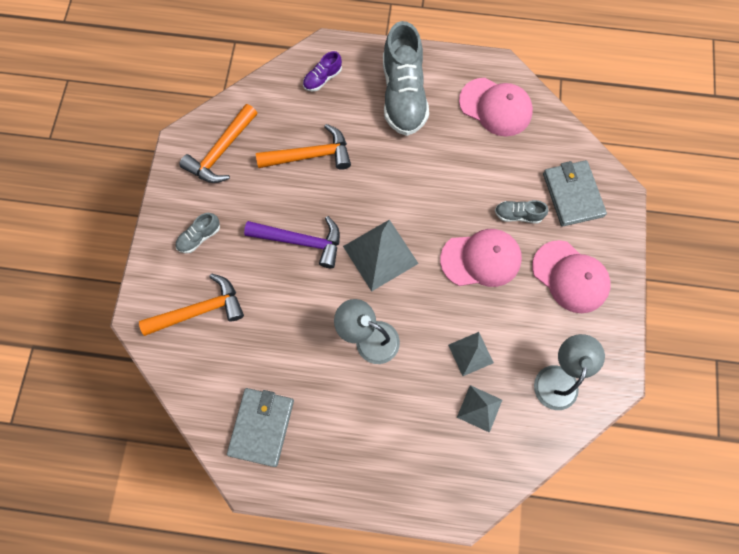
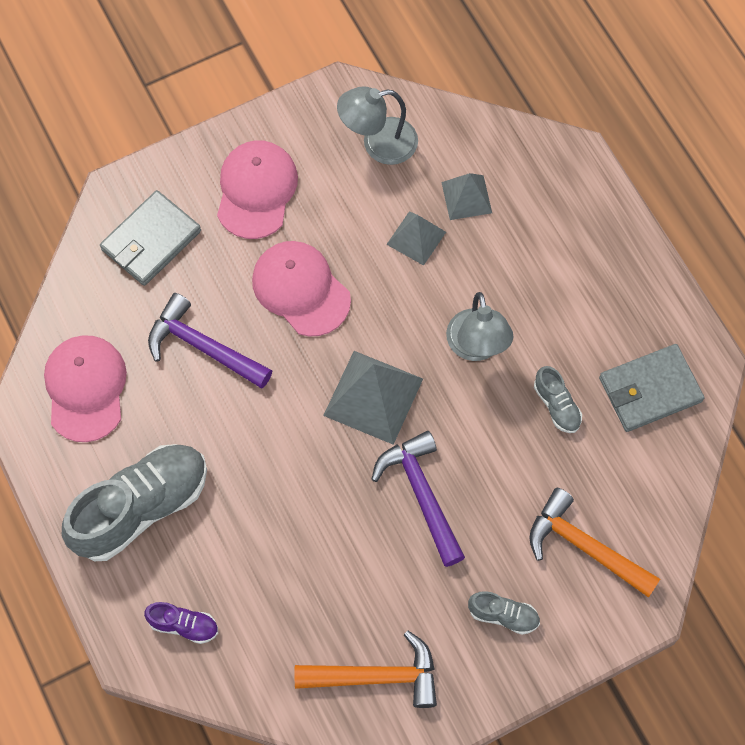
camera: 125 degrees left, 5 degrees down
(310, 155) = (304, 562): orange hammer -> none
(479, 181) = (203, 347): none -> purple hammer
(518, 215) = (218, 282): grey shoe -> grey shoe (556, 405)

